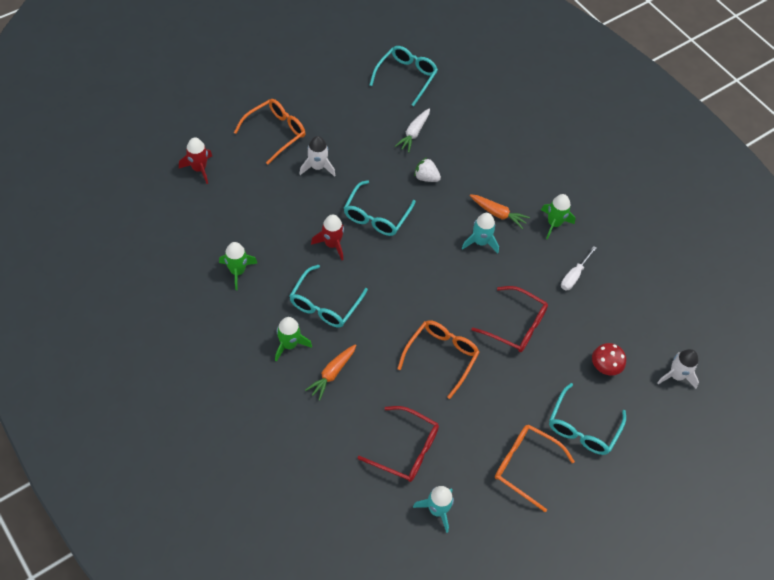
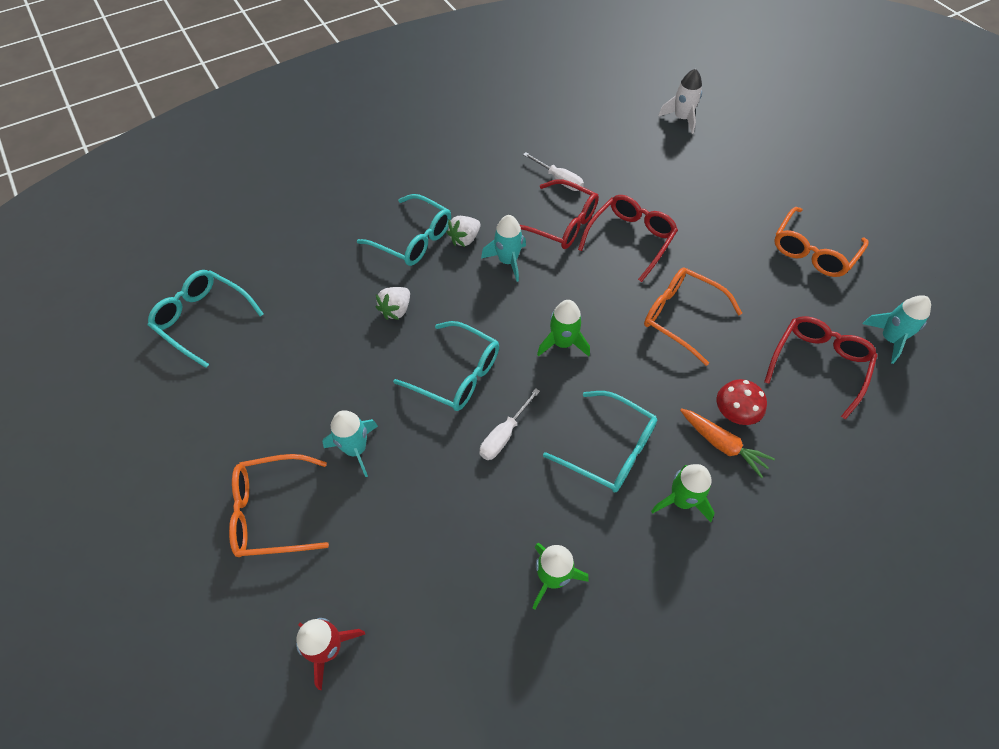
camera: 80 degrees left, 0 degrees up
(275, 133) = (272, 512): orange glasses -> orange glasses turned 60 degrees counterclockwise
(317, 167) = (356, 449): white rocket -> turquoise rocket
(332, 244) = (504, 435): red rocket -> white screwdriver
(413, 133) = (314, 318): white carrot -> none
(498, 214) = (465, 239): orange carrot -> white strawberry
(525, 277) = (561, 223): none -> red glasses
(554, 224) = (484, 188): green rocket -> green rocket (563, 343)
(582, 428) = (756, 197): turquoise glasses -> turquoise glasses (413, 239)
(605, 367) = (677, 170): red mushroom -> red mushroom (734, 413)

